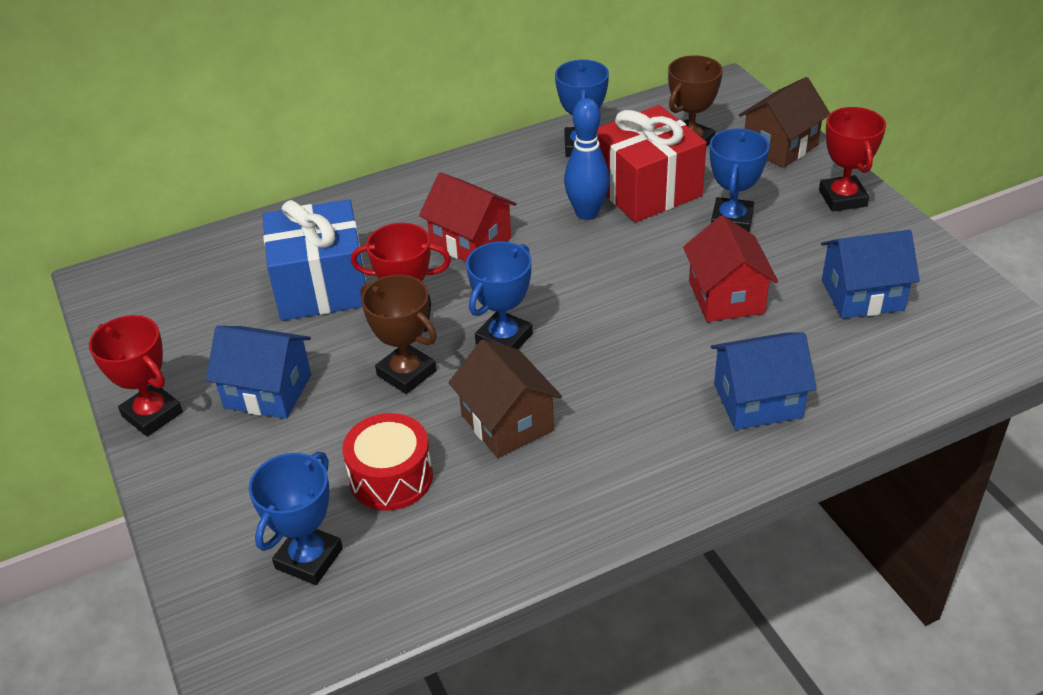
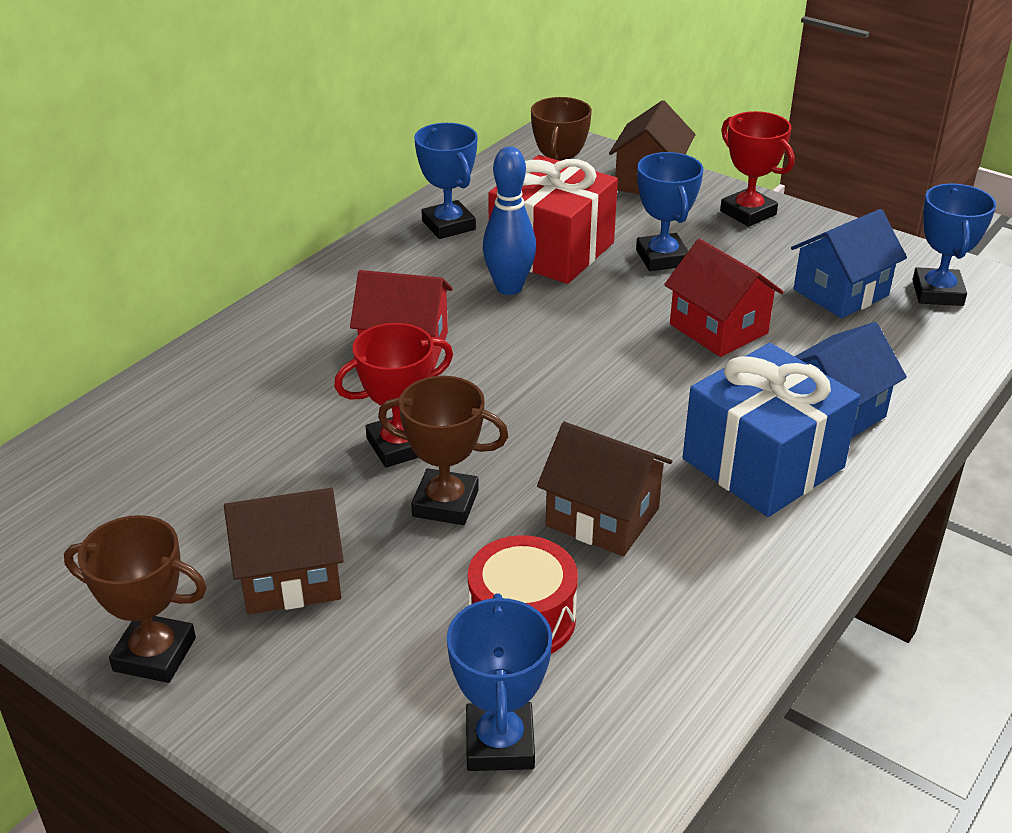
camera: 30 degrees left, 5 degrees down
(152, 414) = (154, 654): red trophy -> brown trophy
(268, 391) = (290, 577): blue house -> brown house
(321, 286) = (262, 442): blue gift -> blue gift (763, 463)
(504, 339) = (526, 434): blue trophy -> blue trophy (937, 293)

